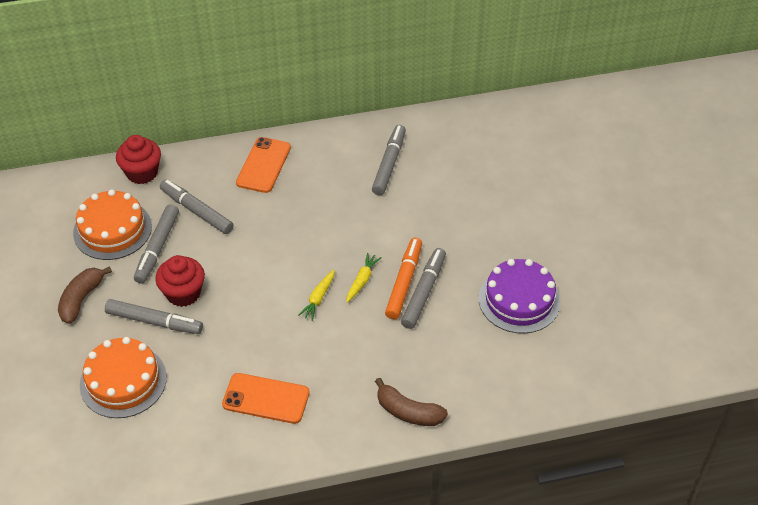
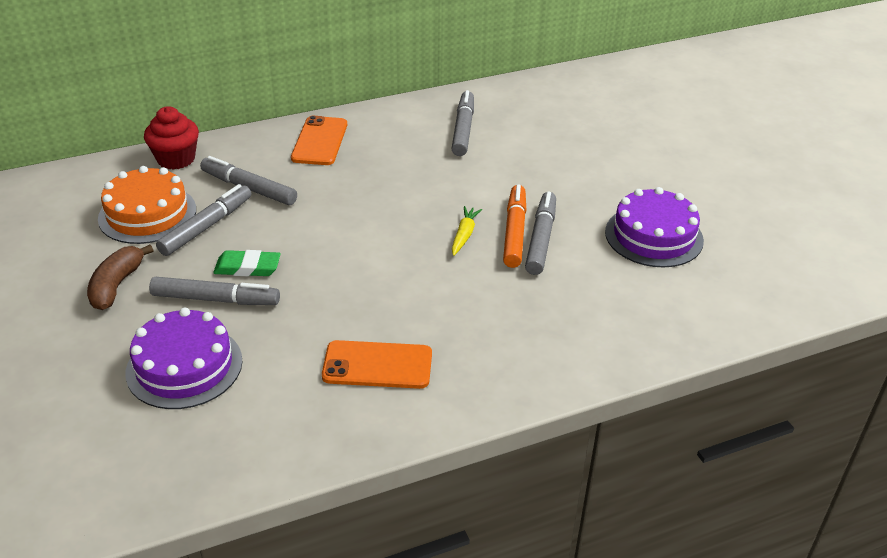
camera: 10 degrees left, 10 degrees down
(123, 381) = (184, 366): orange cake -> purple cake
(157, 248) = (207, 226): grey marker -> grey marker turned 150 degrees counterclockwise
(183, 293) = (247, 267): red cupcake -> green eraser
(318, 298) = (417, 256): yellow carrot -> none
(408, 412) = (562, 360): brown banana -> none

